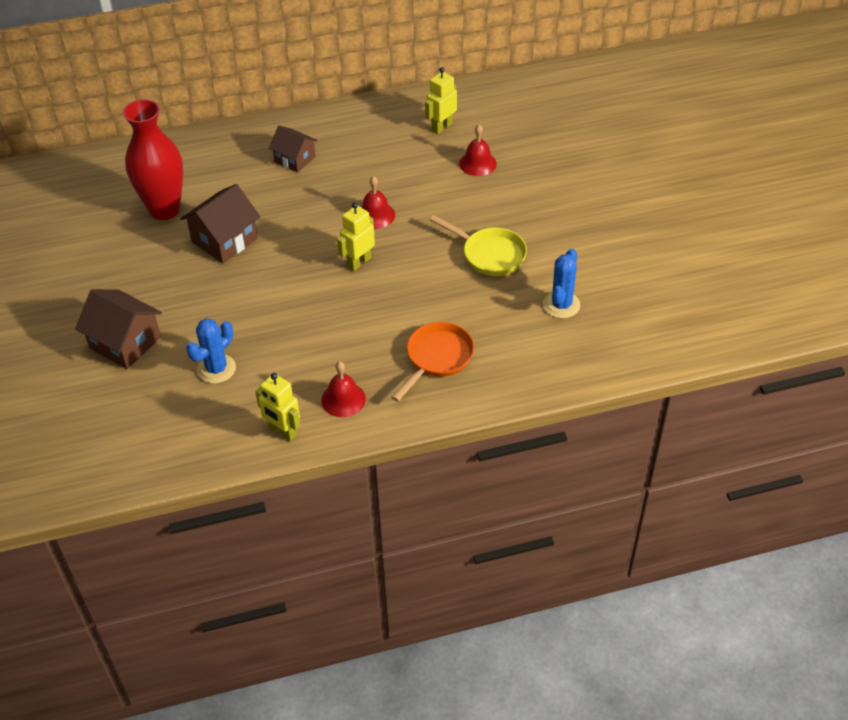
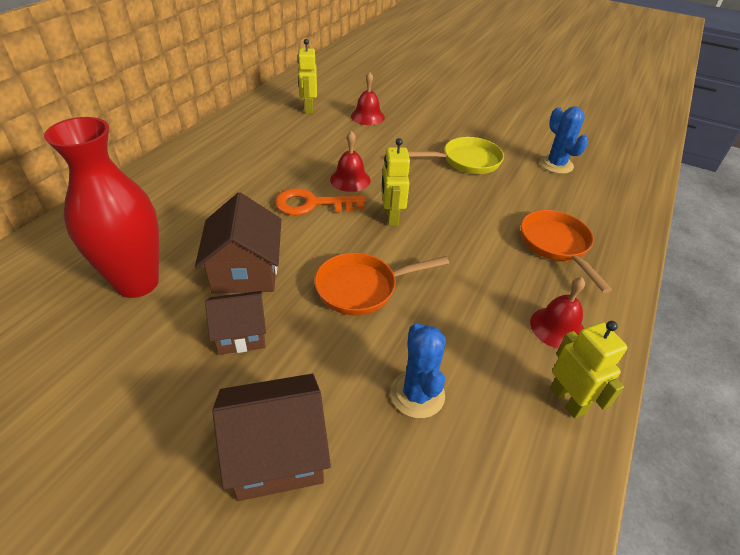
camera: 50 degrees left, 5 degrees down
(271, 295) = (362, 288): none -> orange pan
(283, 431) = (567, 400): yellow robot -> yellow robot turned 105 degrees counterclockwise
(295, 159) = (221, 176): brown house -> brown house (241, 334)
(322, 218) = (312, 204): none -> orange key

